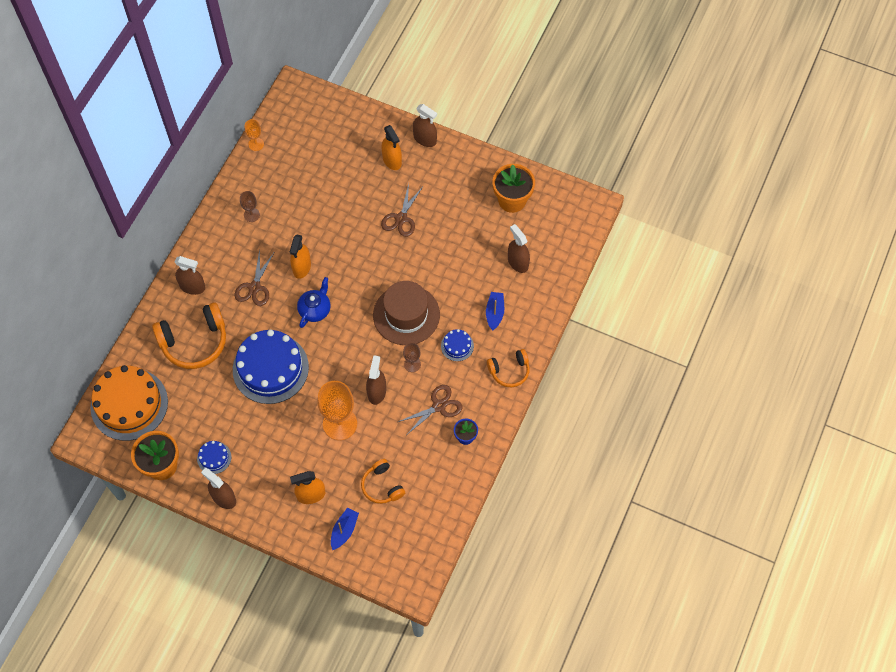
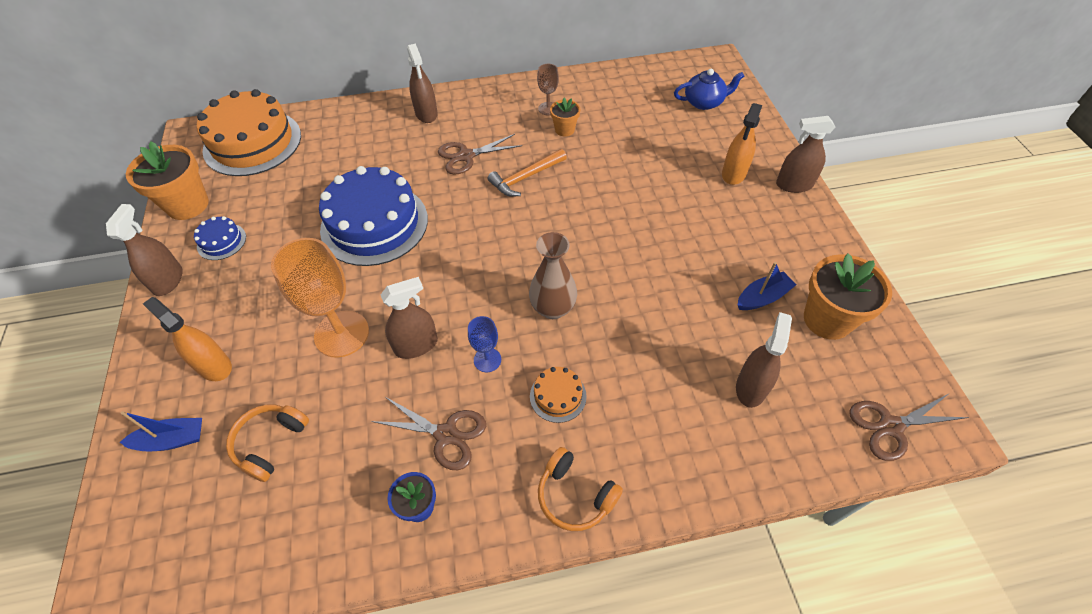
camera: 55 degrees right, 10 degrees down
(194, 341) = (362, 148): orange headphones -> none
(256, 144) = (628, 70): orange goblet -> none
(279, 219) = (564, 130): none -> orange flower pot
(302, 267) = (525, 177): orange spray bottle -> orange hammer
(315, 309) = (482, 218): blue teapot -> blue teapot (704, 102)
(401, 218) = (674, 224): brown scissors -> brown scissors (890, 426)
(406, 315) = (553, 308): brown hat -> brown vase
(412, 364) = (487, 360): brown goblet -> blue goblet
(425, 139) = (794, 185): brown spray bottle -> brown spray bottle turned 90 degrees clockwise
(457, 346) = (558, 396): blue cake -> orange cake
(495, 313) = (649, 410): blue boat -> blue boat (762, 297)

